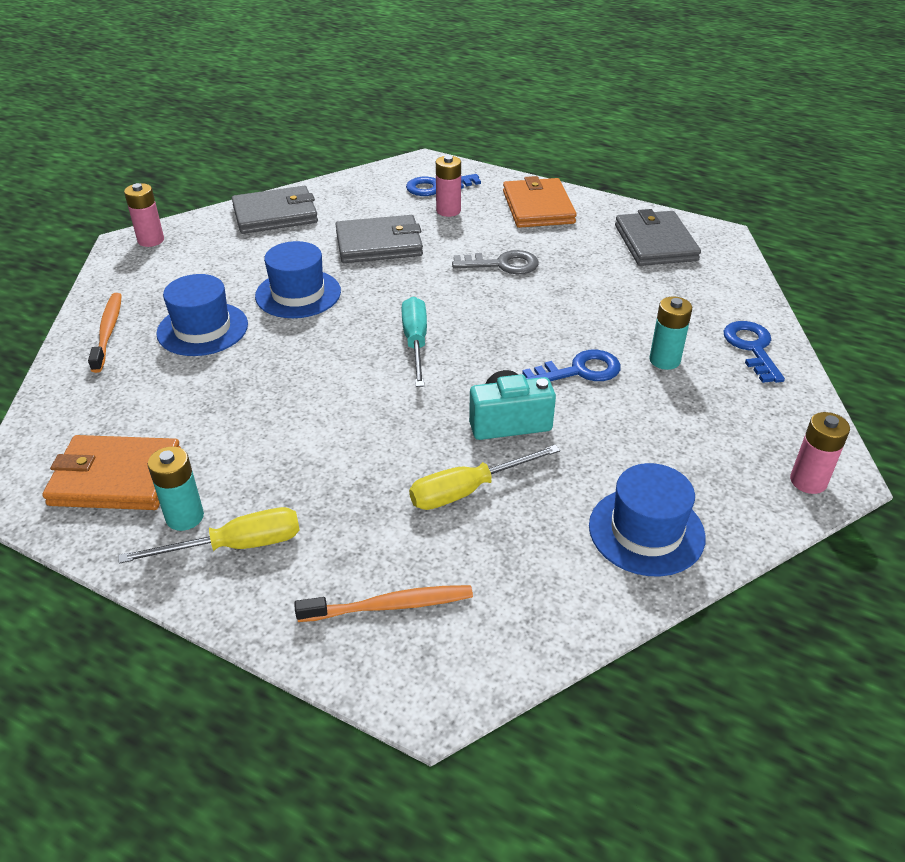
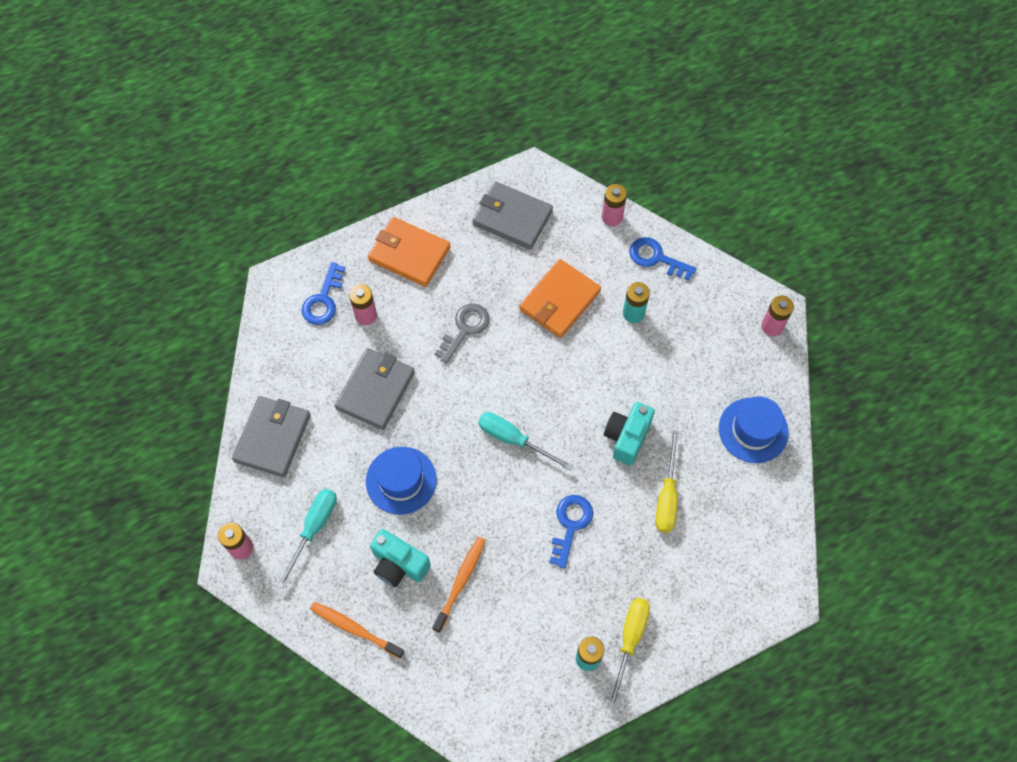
camera: 55 degrees left, 25 degrees up
(116, 477) = (525, 683): orange wallet -> orange wallet (559, 300)
(201, 268) = (314, 529): none -> turquoise screwdriver
(202, 329) = (399, 564): blue hat -> turquoise camera
(390, 606) = (722, 585): orange toothbrush -> orange toothbrush (460, 582)
(580, 371) = (609, 366): blue key -> blue key (570, 524)
(750, 299) = (612, 217): none -> pink battery

